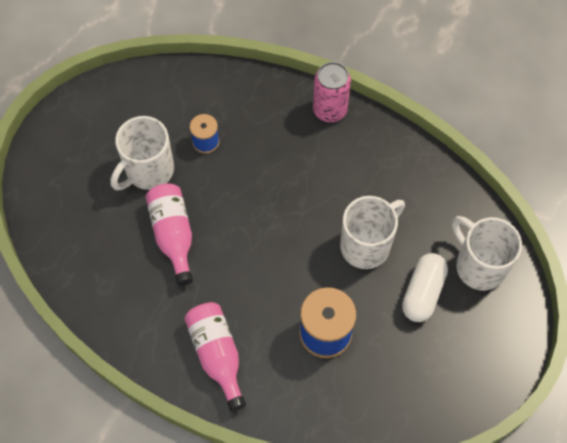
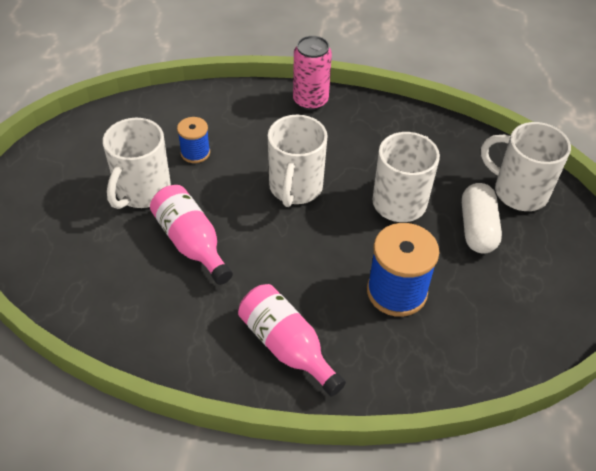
camera: 20 degrees left, 15 degrees down
(279, 204) = (295, 188): none -> white mug

